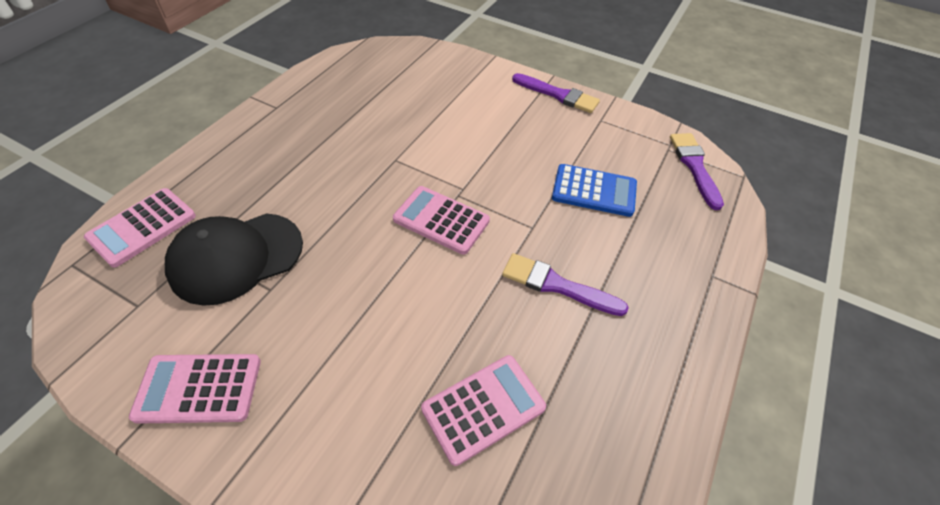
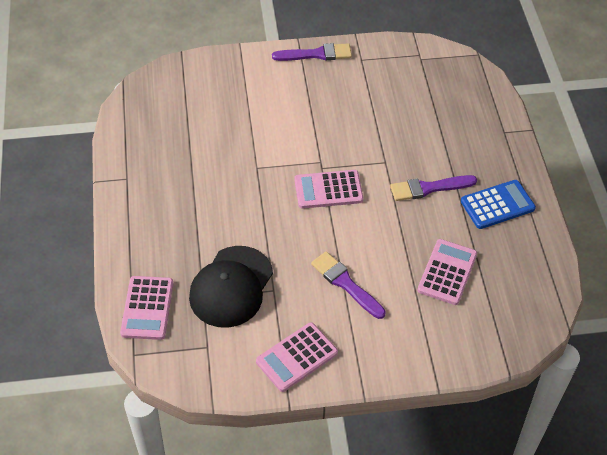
camera: 35 degrees left, 0 degrees up
(594, 191) = (400, 116): blue calculator -> blue calculator (497, 205)
(694, 166) = (445, 63): purple brush -> purple brush (346, 284)

